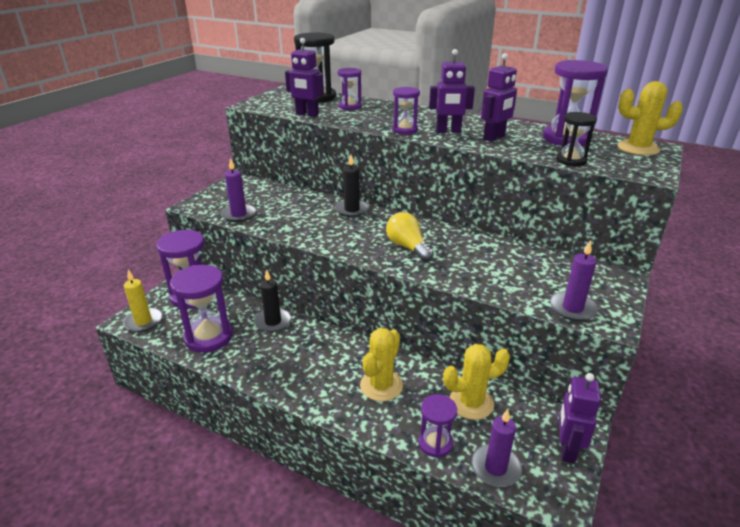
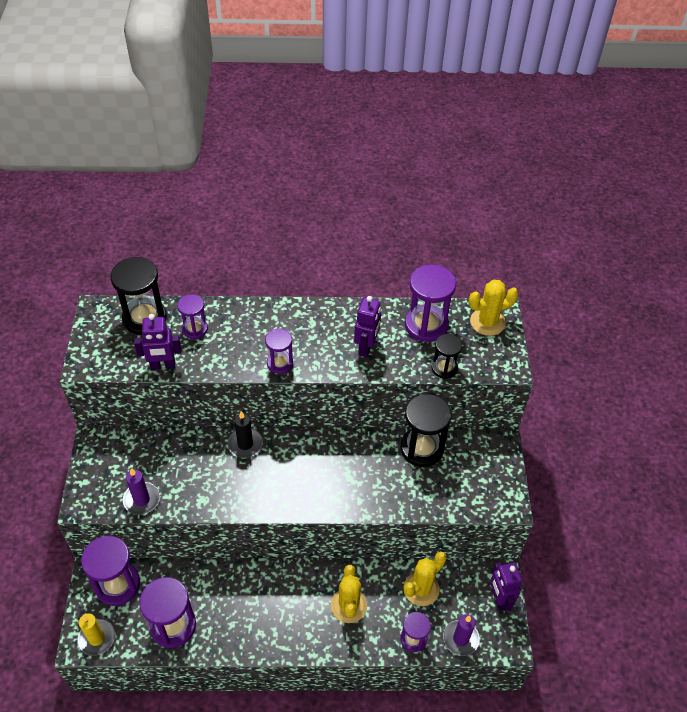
camera: 30 degrees left, 20 degrees up
(273, 322) = (218, 580): black candle -> none
(408, 247) = (326, 480): yellow light bulb -> none
(448, 131) = (320, 350): purple robot -> none
(524, 255) = (422, 448): none -> black hourglass
(572, 308) = (480, 502): purple candle -> none

